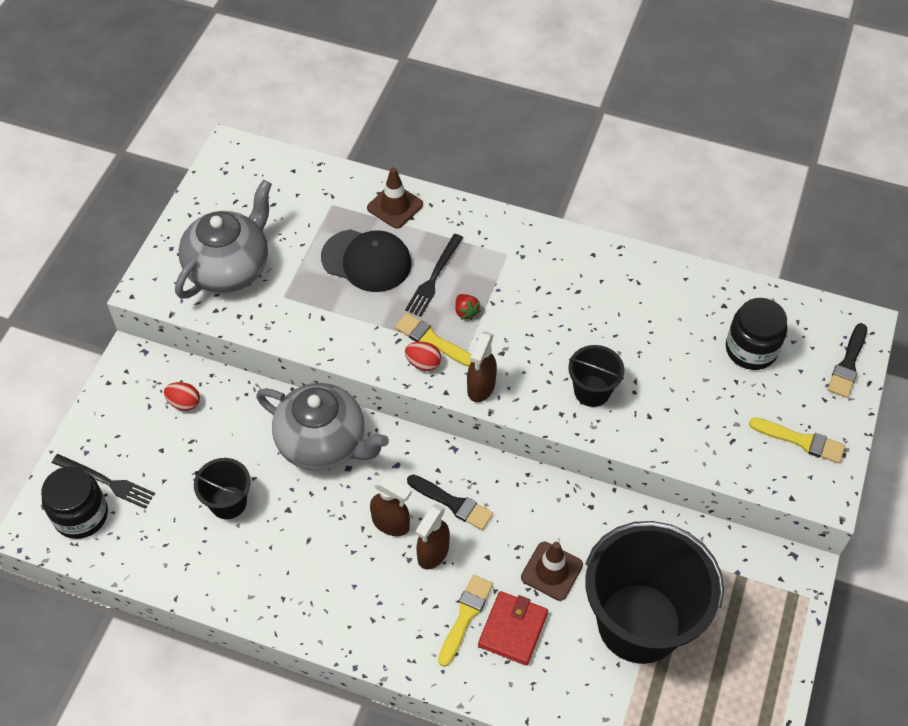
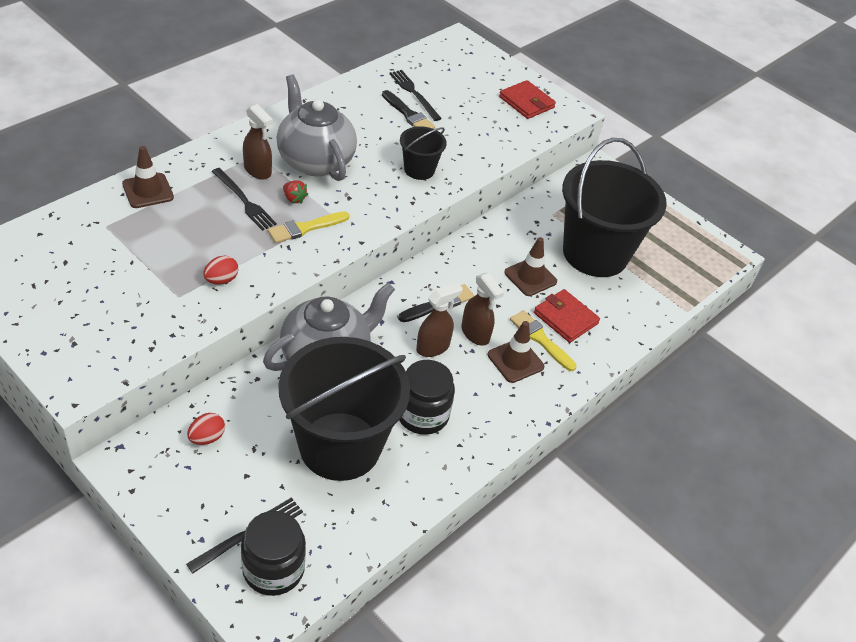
camera: 70 degrees left, 10 degrees down
(228, 502) = (340, 446): black bucket -> black bucket, size x2.18
(229, 268) = (111, 320): grey teapot -> grey teapot (314, 160)
(366, 261) = (189, 231): black cap -> none
(419, 604) = (515, 361): none -> brown traffic cone
(423, 363) = (323, 242): red egg -> red egg (221, 280)
(466, 312) = (294, 199): red strawberry -> red strawberry turned 45 degrees clockwise
(481, 387) = (372, 221): brown spray bottle -> brown spray bottle (258, 170)
(717, 330) = (414, 93): none -> black fork
(751, 349) = (441, 88): black jar -> black jar (422, 414)
(801, 441) = (526, 102): yellow brush -> red wallet
(848, 364) = (483, 58): black brush -> black brush (408, 114)

